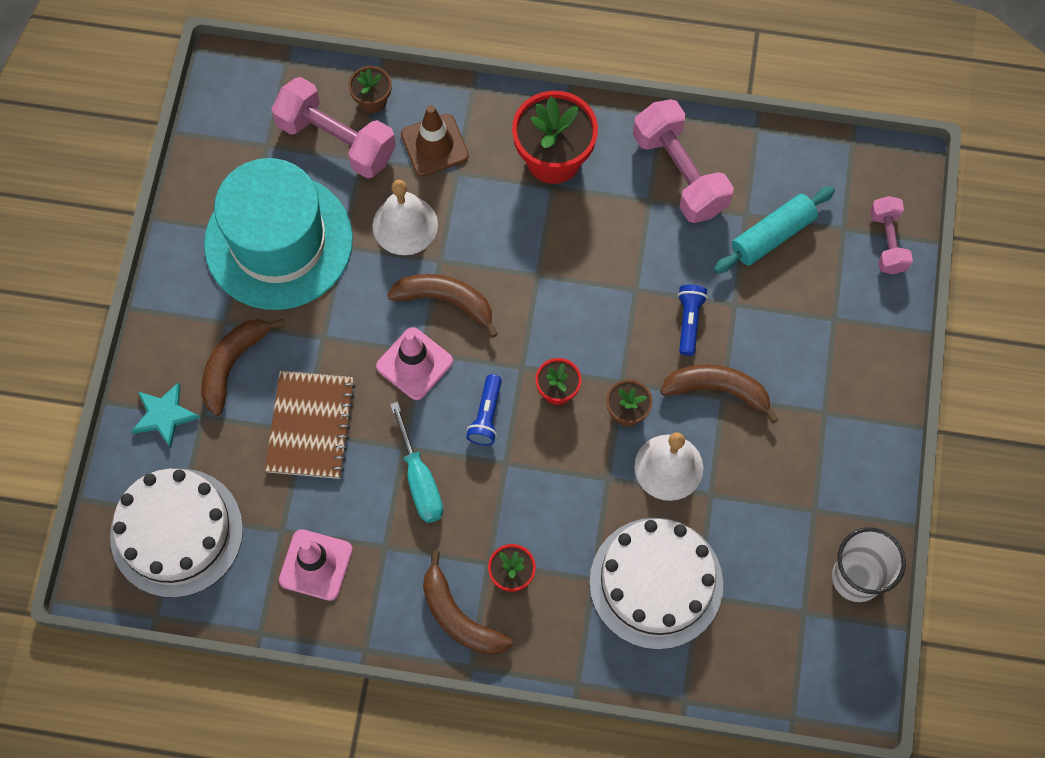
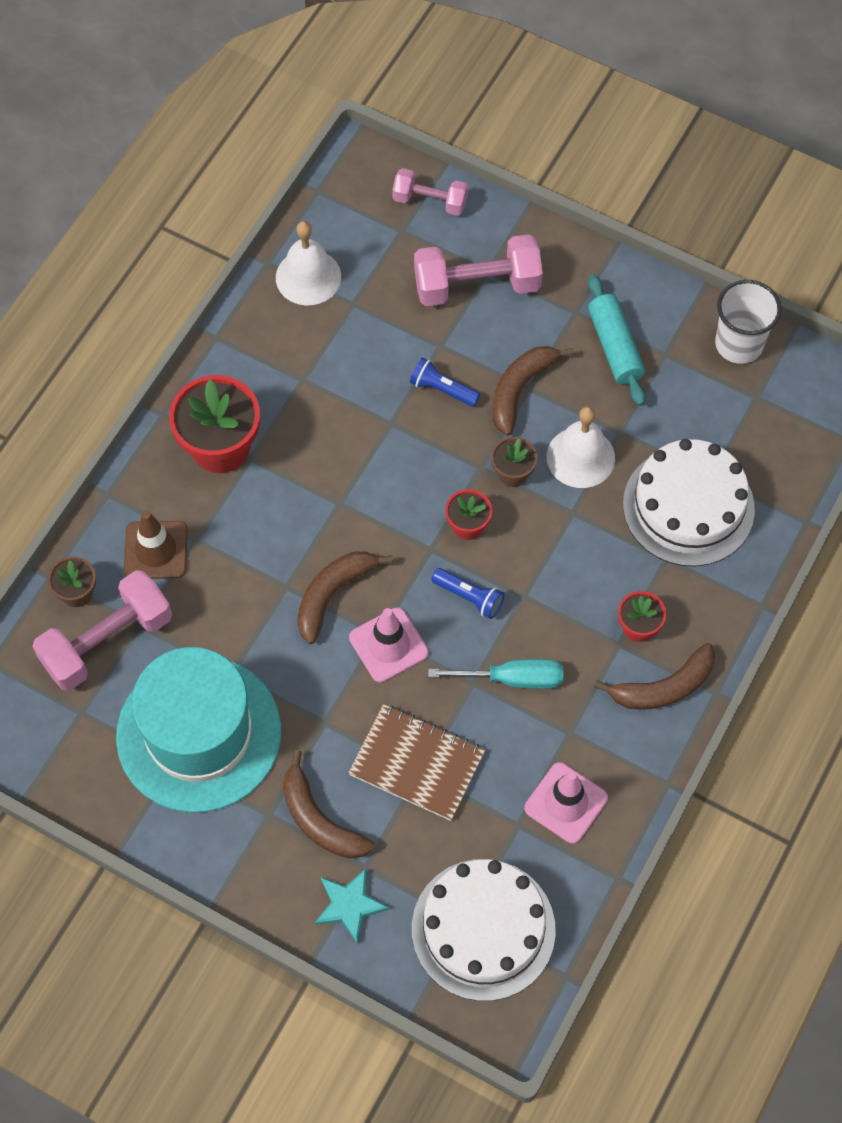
camera: 70 degrees left, 5 degrees down
(405, 225) = (233, 606): white bell -> white bell (308, 277)
(680, 173) = (285, 343): pink dumbbell -> pink dumbbell (477, 285)
(772, 235) = (384, 290): turquoise rolling pin -> turquoise rolling pin (614, 347)

